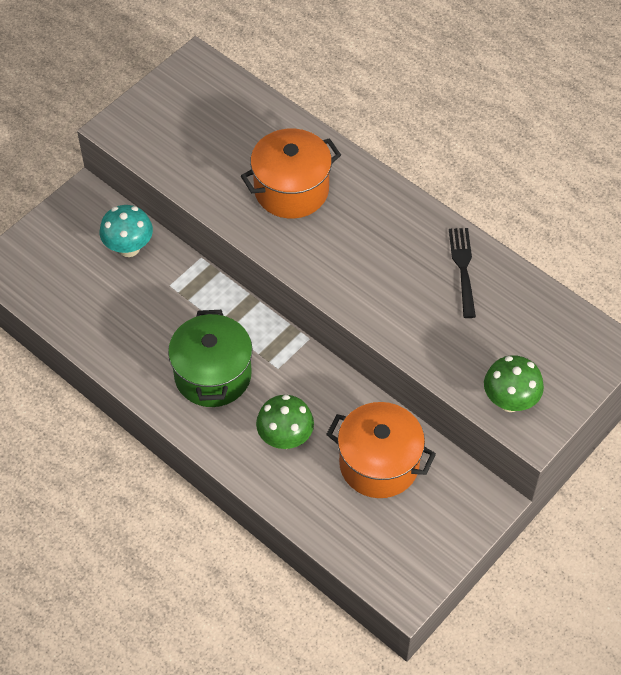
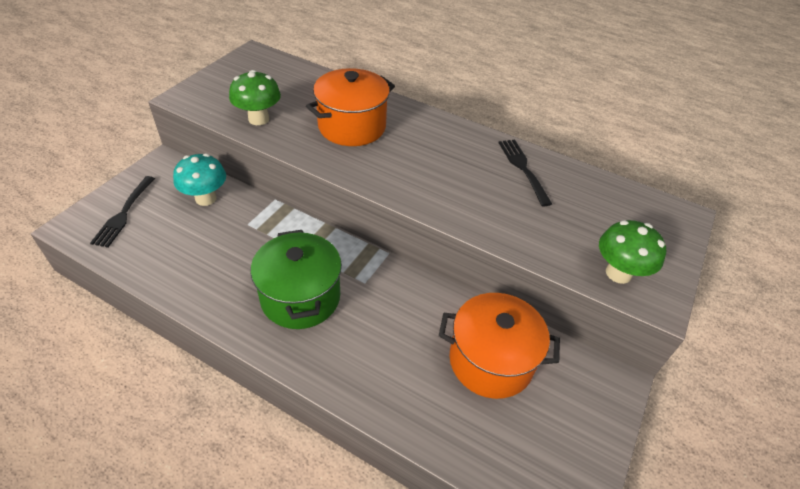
camera: 15 degrees left, 10 degrees down
(46, 256) = (124, 213): none -> black fork
(285, 438) = (387, 349): green mushroom -> green mushroom (258, 119)

